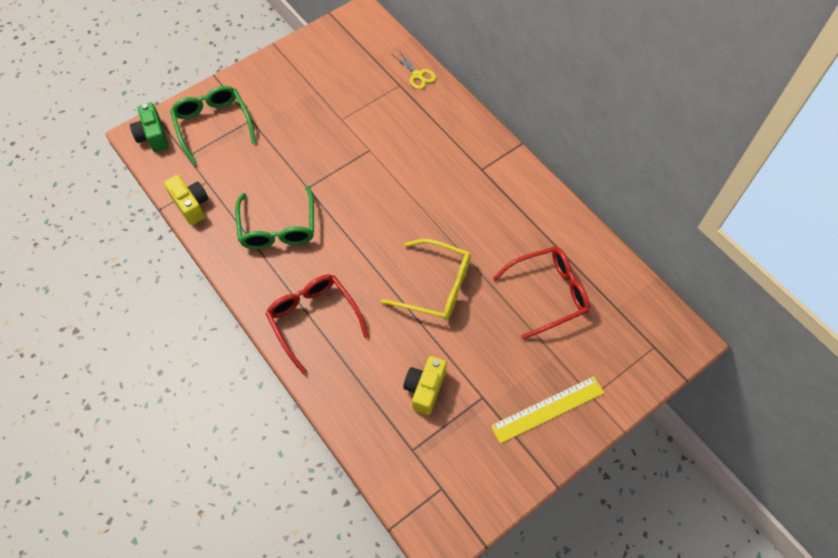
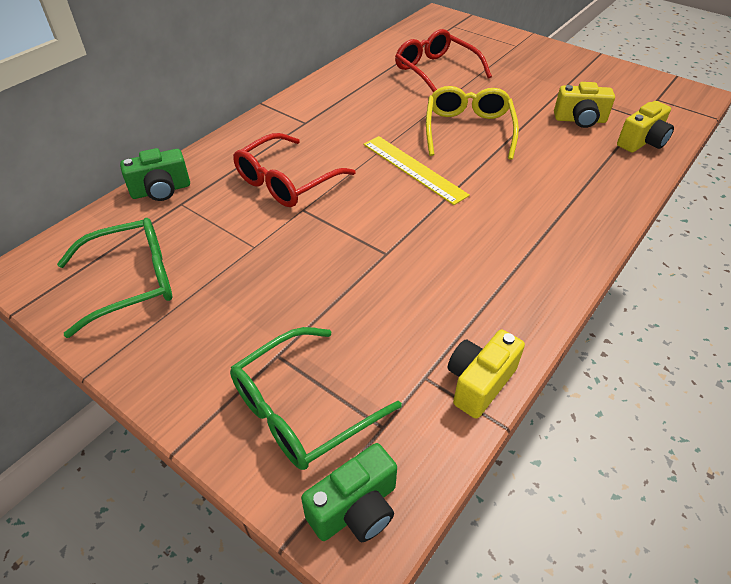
camera: 105 degrees left, 15 degrees down
(278, 228) = (464, 266): green glasses -> green glasses (132, 281)
(313, 319) = (567, 205): red glasses -> red glasses (286, 182)
(374, 426) = (642, 142): none -> yellow camera
(418, 75) = (161, 190): yellow scissors -> green camera
(547, 409) = (544, 61): yellow ruler -> yellow ruler (413, 169)

